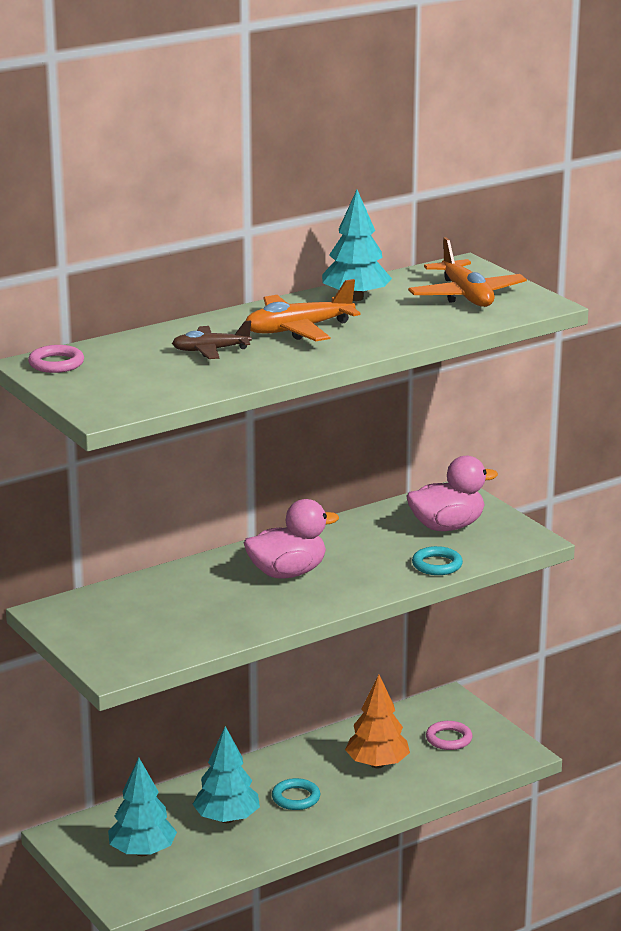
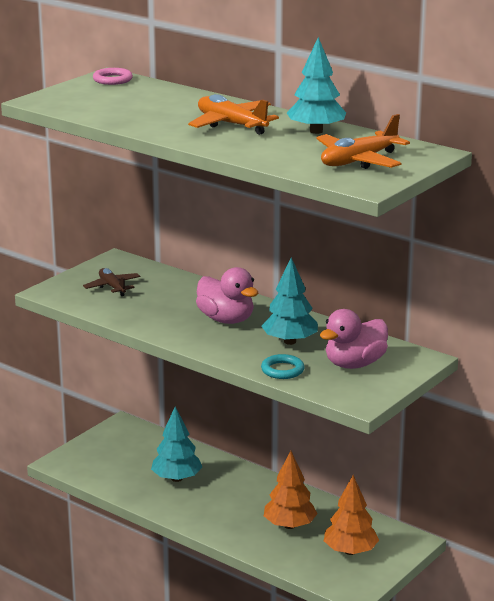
camera: 70 degrees right, 0 degrees up
(142, 852) = (119, 456): turquoise tree -> turquoise tree (290, 341)
(210, 350) = (169, 109): brown plane -> brown plane (112, 287)
(296, 798) = (220, 500): turquoise ring -> none
(447, 526) = (354, 364): pink duck -> pink duck turned 90 degrees clockwise
(449, 739) = (350, 551): pink ring -> orange tree

